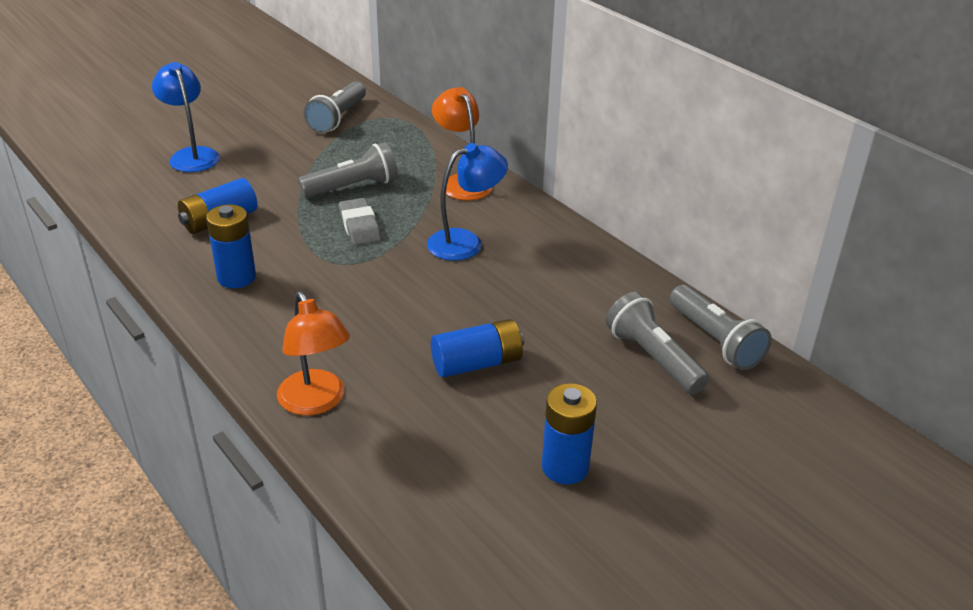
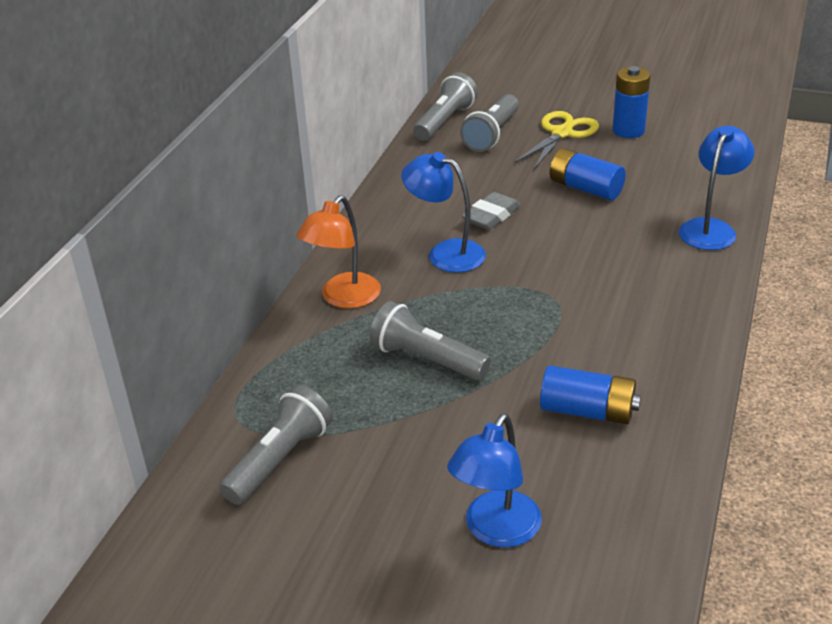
camera: 120 degrees left, 0 degrees up
(236, 277) = (648, 343): blue battery -> none
(316, 402) = (711, 228): orange lamp -> blue lamp
(337, 118) = (280, 460): grey flashlight -> grey flashlight turned 45 degrees counterclockwise
(360, 226) = (489, 318): grey eraser -> grey eraser (491, 216)
(609, 409) = (561, 133): none -> yellow scissors

